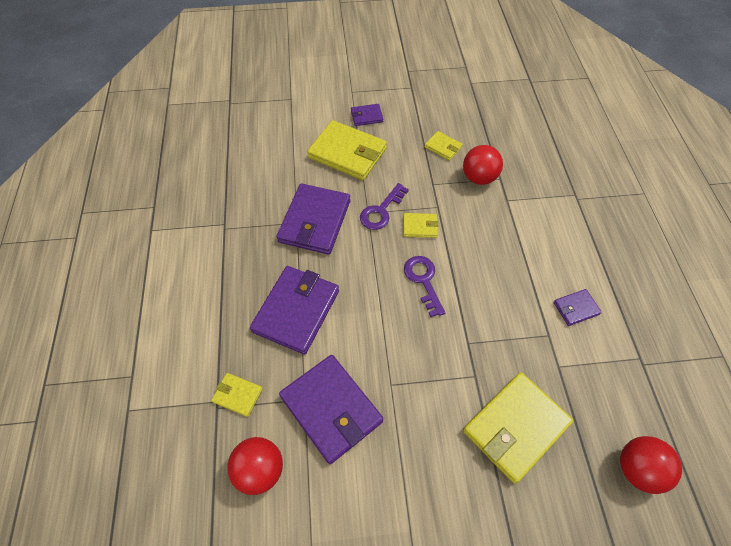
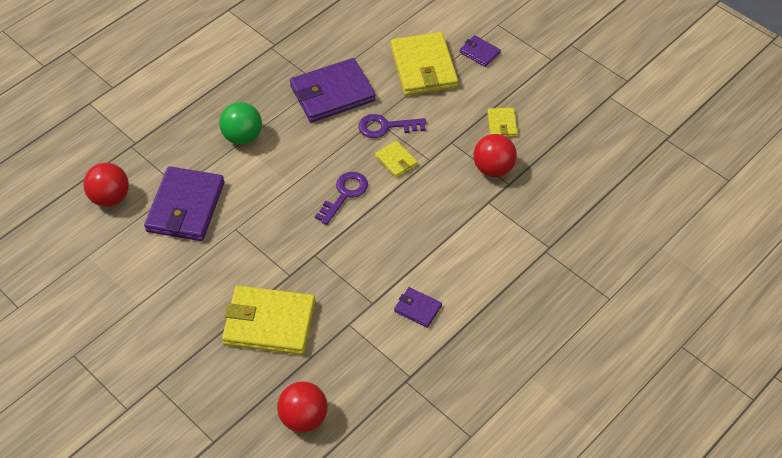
camera: 50 degrees right, 5 degrees down
(237, 395) = (149, 150): yellow wallet -> none
(296, 311) = (242, 137): purple wallet -> green ball

